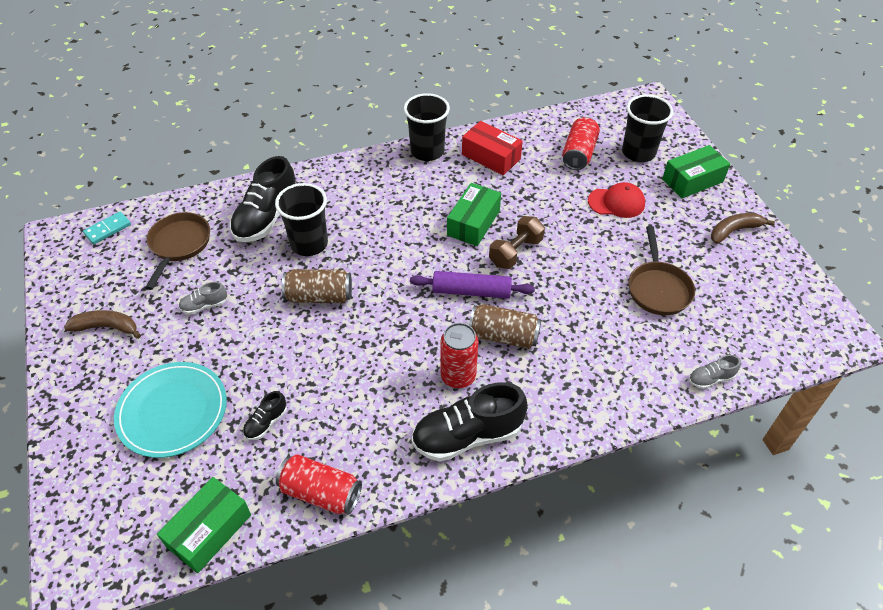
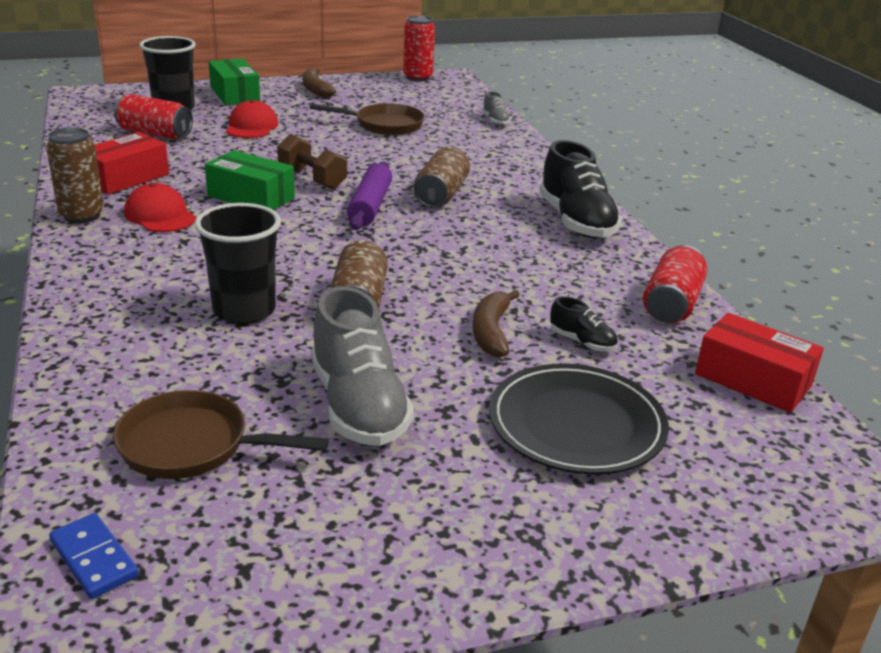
camera: 90 degrees left, 20 degrees down
(106, 327) = (395, 521): brown banana -> brown banana (491, 332)
(108, 229) = (94, 558): turquoise domino -> blue domino
(172, 411) = (576, 424): turquoise plate -> black plate
(204, 305) = (358, 406): grey shoe -> grey shoe, size x2.13
(209, 531) = (752, 380): green box -> red box
(266, 218) = (162, 349): black shoe -> none
(427, 151) = (82, 216): black cup -> brown can
(434, 184) = (160, 215): none -> red cap
(458, 376) = (498, 221): red can -> red can (417, 78)

